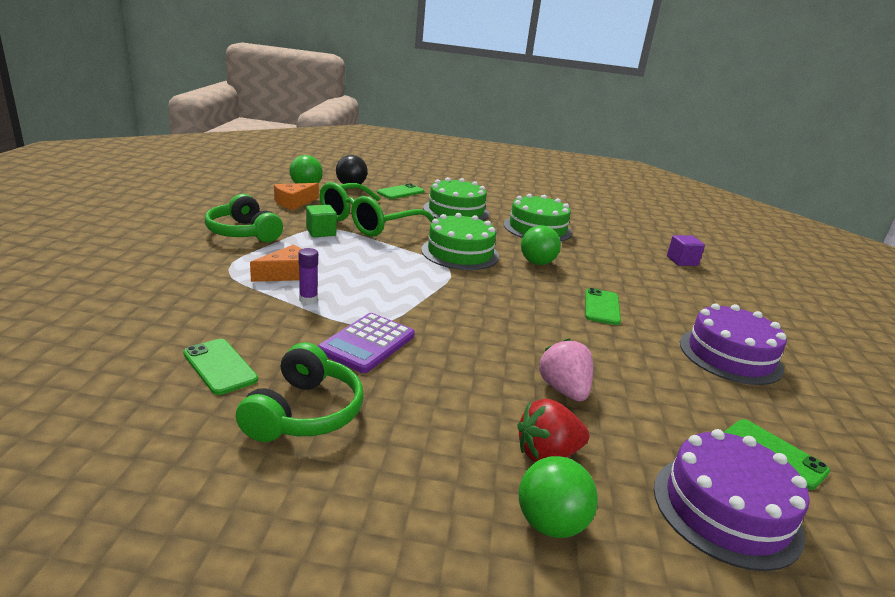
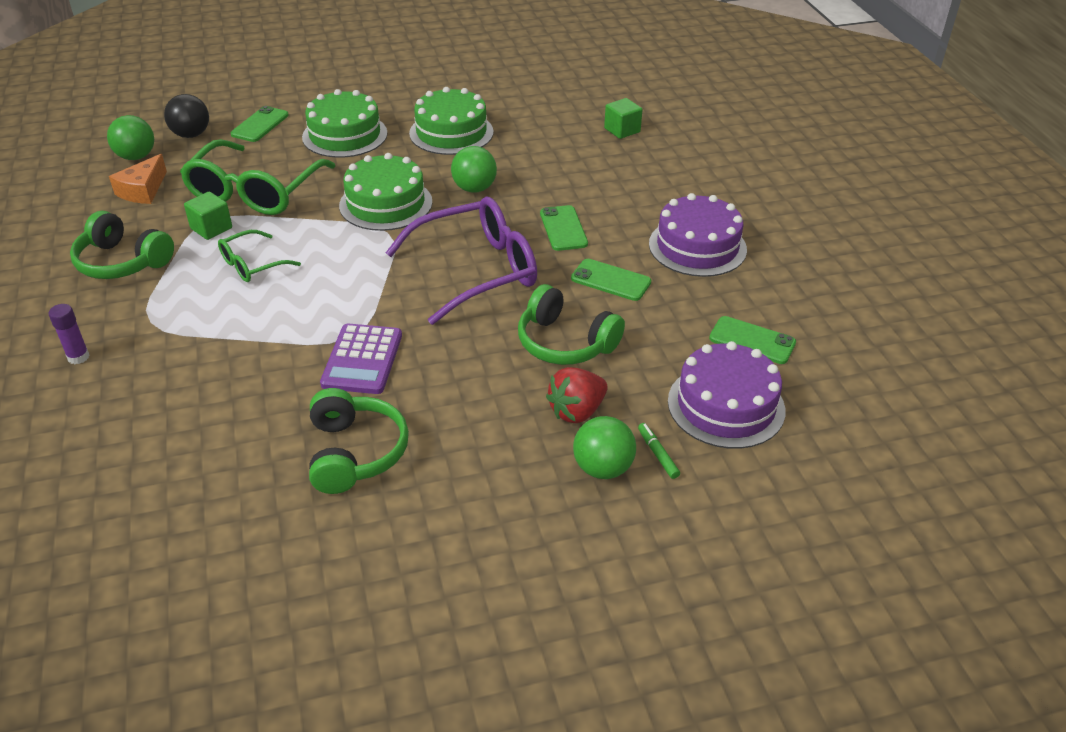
camera: 20 degrees left, 15 degrees up
(219, 367) = (242, 439): green phone -> green phone (610, 280)
(287, 274) = (220, 304): orange cheese -> none
(308, 299) = (267, 329): purple glue stick -> purple glue stick (78, 357)
(331, 259) = (252, 265): none -> green glasses
(508, 313) = (476, 270): none -> purple glasses
(564, 390) = (565, 342): pink strawberry -> green headphones
(623, 533) = (658, 454): none -> green marker
(682, 261) = (622, 130): purple cube -> green cube

